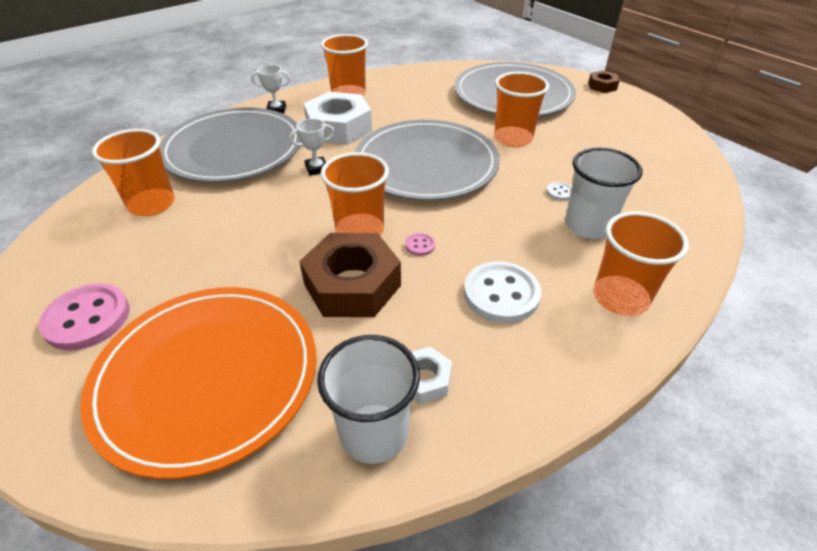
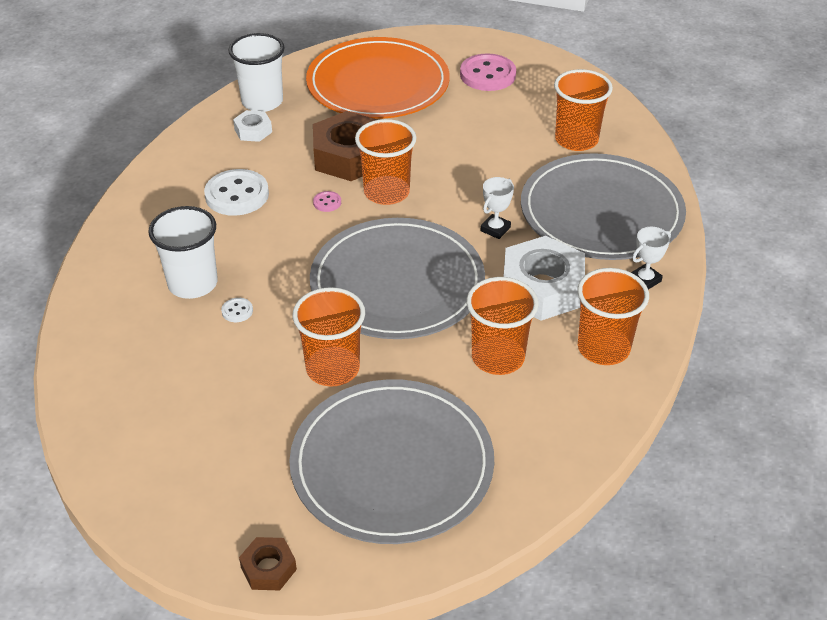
camera: 145 degrees right, 0 degrees up
(620, 297) = (144, 230): orange cup -> orange cup (498, 357)

